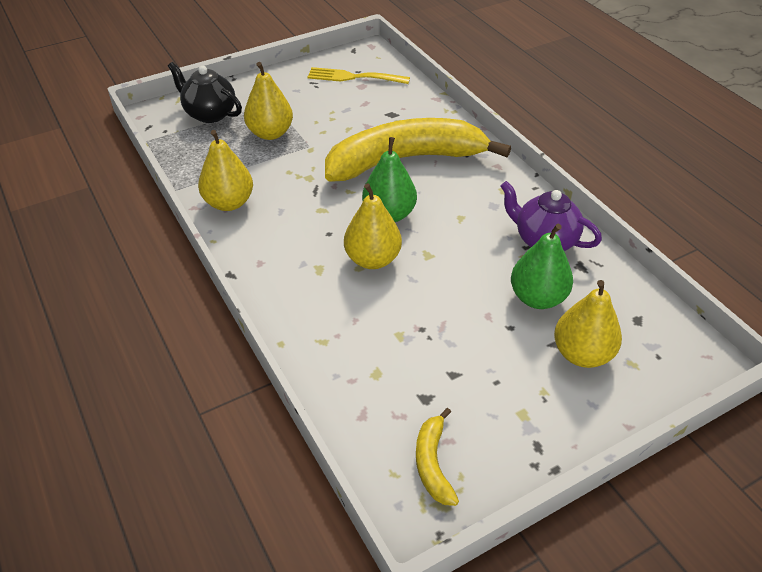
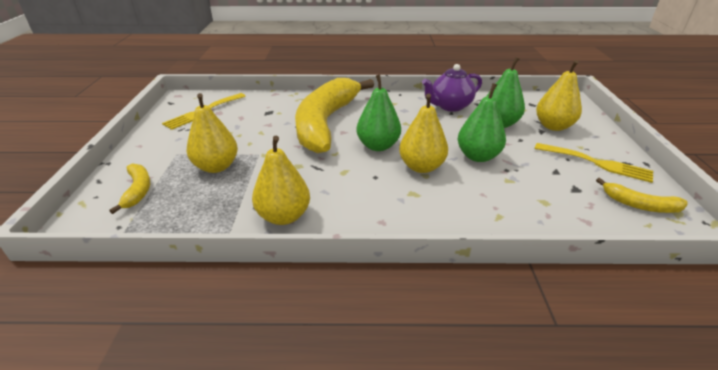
camera: 60 degrees left, 10 degrees down
(209, 114) = (138, 190): black teapot -> yellow banana
(432, 297) = (478, 156): none -> green pear
(508, 412) = (596, 163): none -> yellow fork

